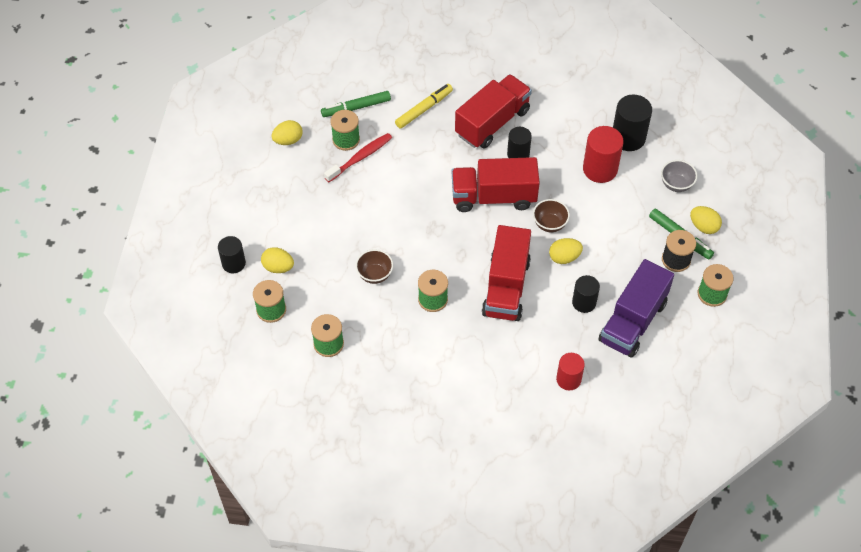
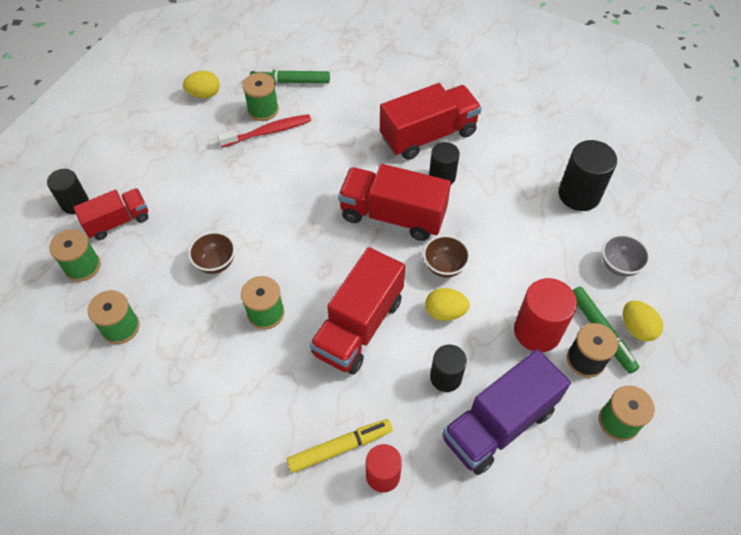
camera: 20 degrees right, 0 degrees up
(278, 267) = (118, 221): yellow egg -> red truck
(424, 109) = (360, 102): yellow marker -> yellow marker (340, 447)
(600, 169) = (531, 220): red cylinder -> red cylinder (537, 331)

